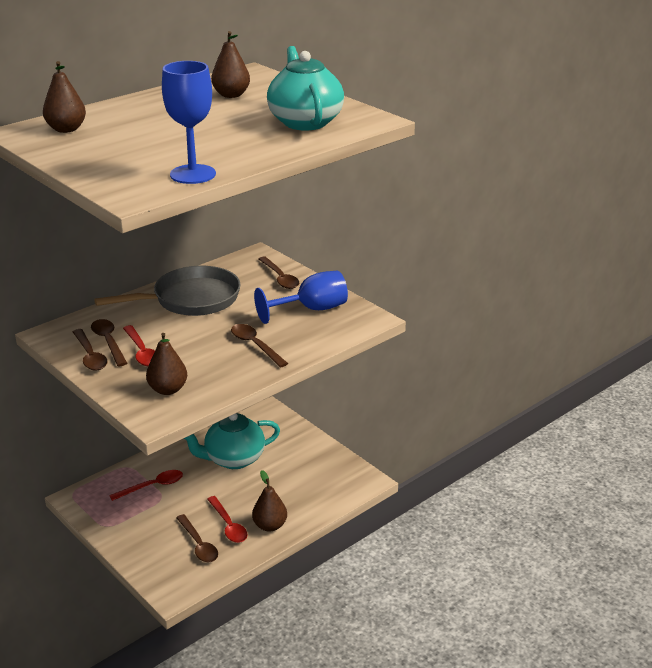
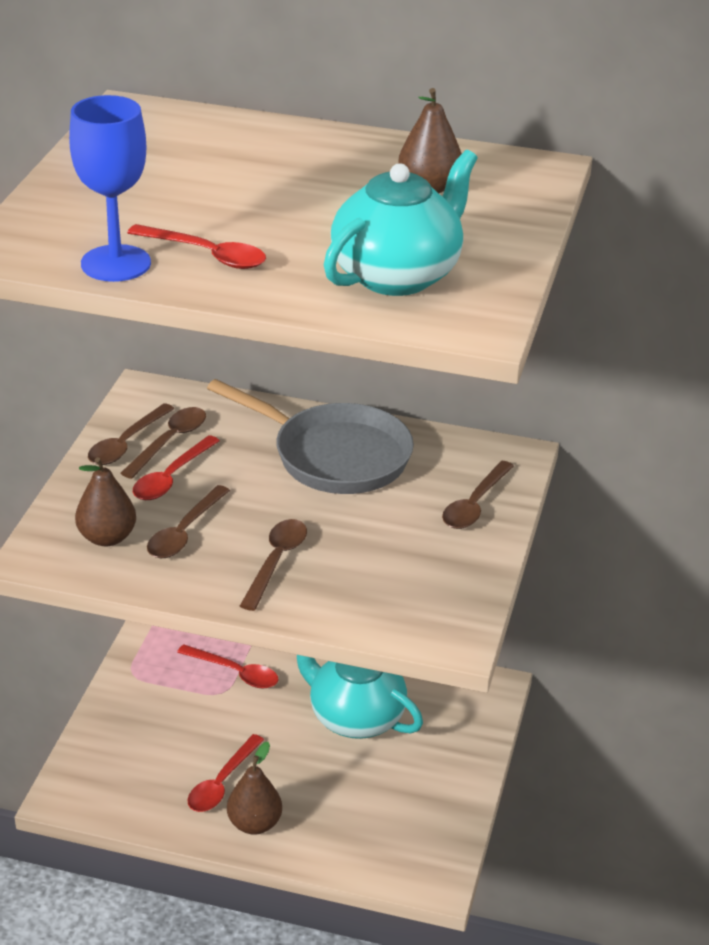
camera: 55 degrees right, 5 degrees up
(66, 129) = (170, 133): brown pear -> none
(198, 544) = (164, 774): brown spoon -> brown spoon (184, 532)
(218, 153) = (206, 255): none -> red spoon
(312, 309) = (420, 571): blue goblet -> none

